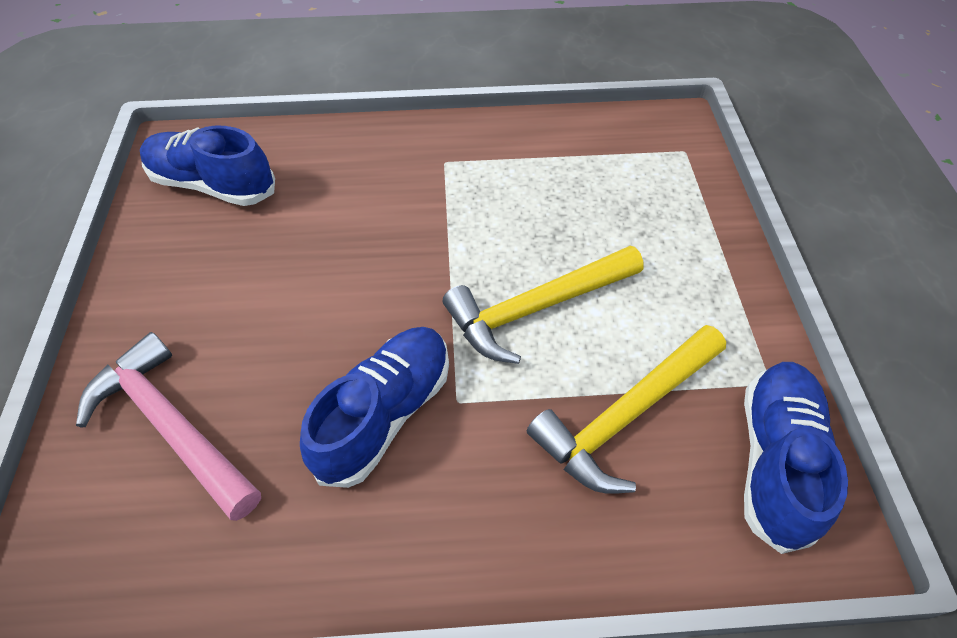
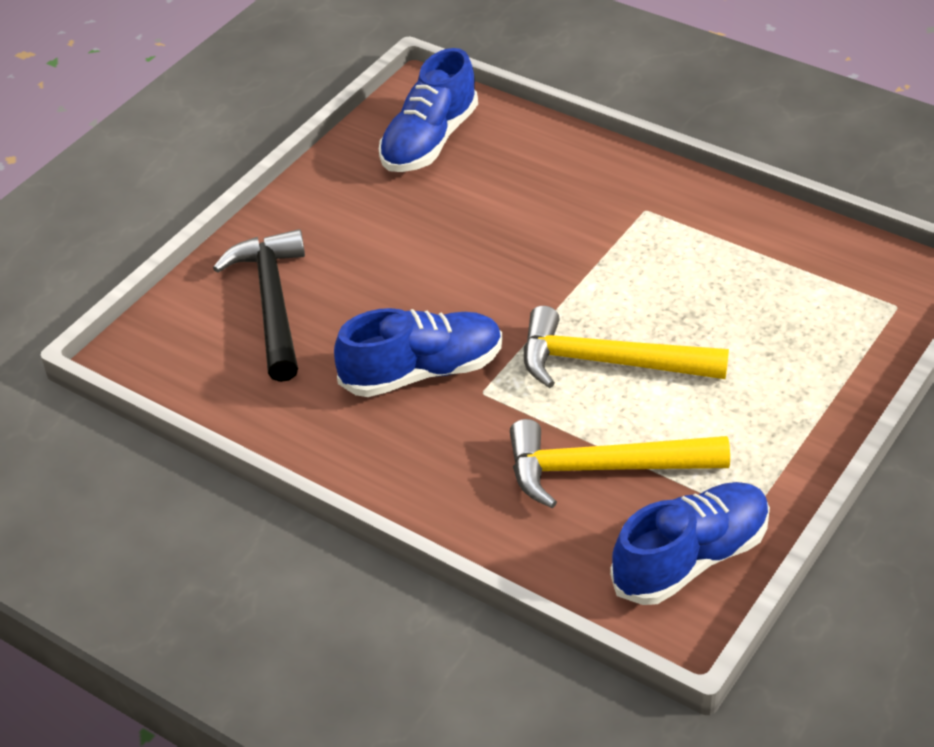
camera: 40 degrees right, 10 degrees down
(171, 426) = (272, 303): pink hammer -> black hammer
(213, 185) = (429, 141): blue shoe -> blue shoe turned 120 degrees counterclockwise

